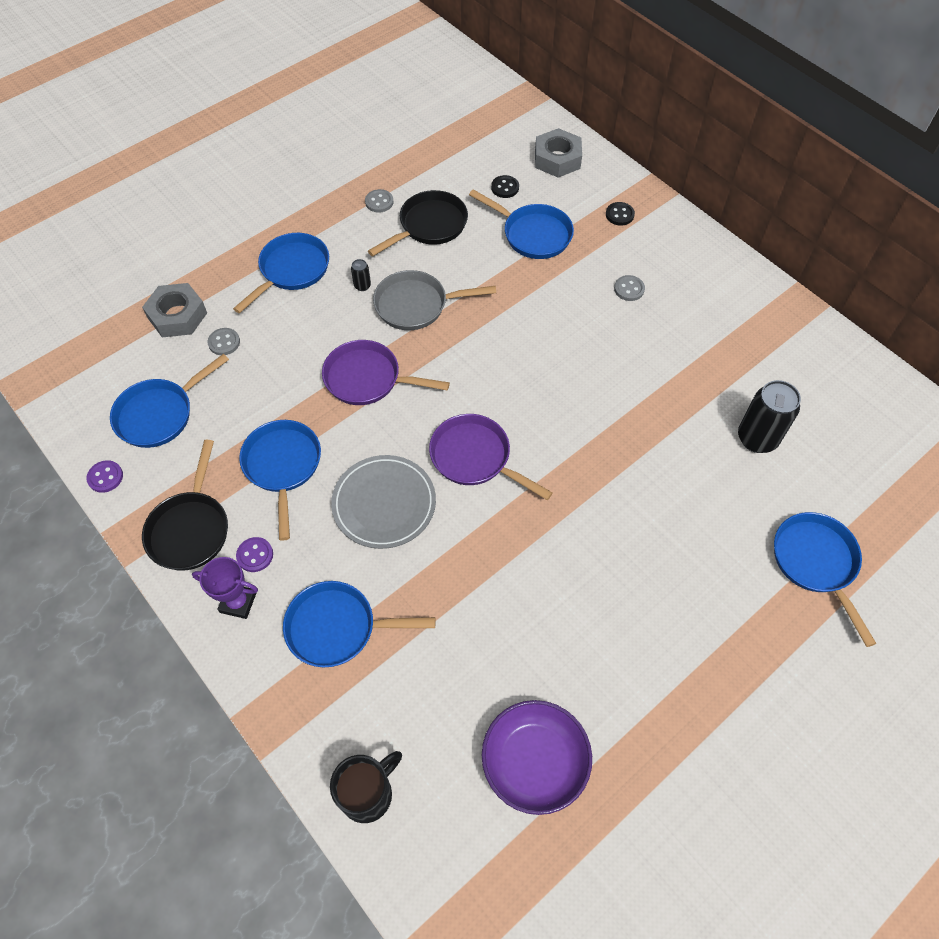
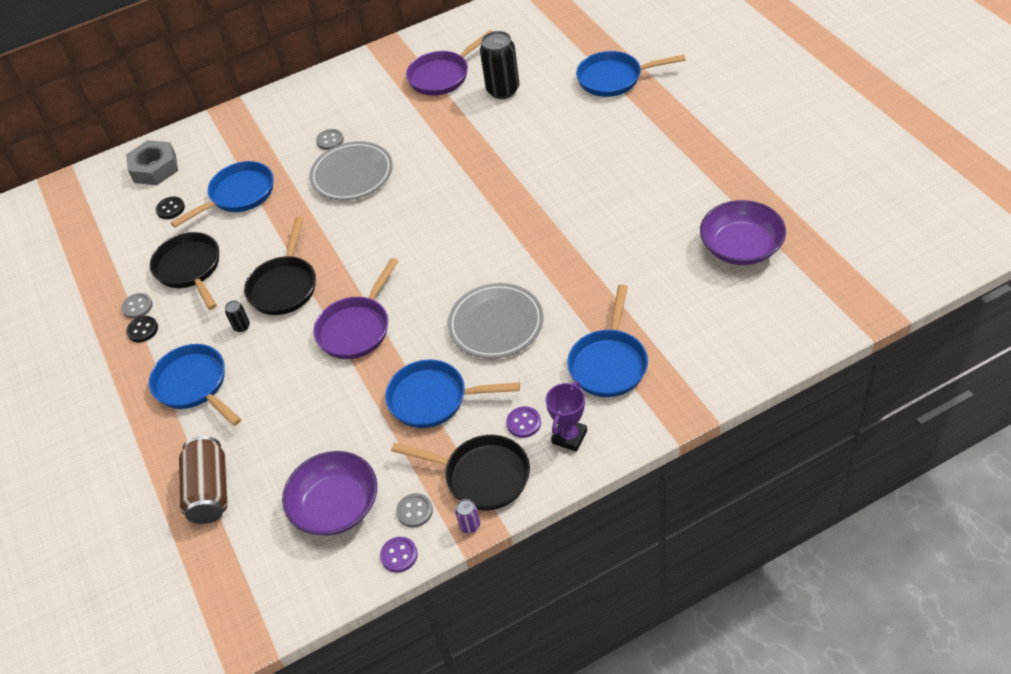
camera: 70 degrees left, 10 degrees down
(134, 530) = (470, 525): none -> purple can
(159, 414) = (336, 506): blue pan -> purple bowl
(177, 316) = (210, 491): grey nut -> brown can
(224, 342) = (265, 447): grey button -> grey button (414, 511)
(368, 793) = (755, 349): black mug -> none
(416, 305) = (284, 286): grey pan -> black pan
(475, 458) = (468, 258): purple pan -> purple pan (442, 76)
(581, 322) = (352, 174): none -> grey plate
(619, 215) = (244, 135): black button -> black button (142, 330)

